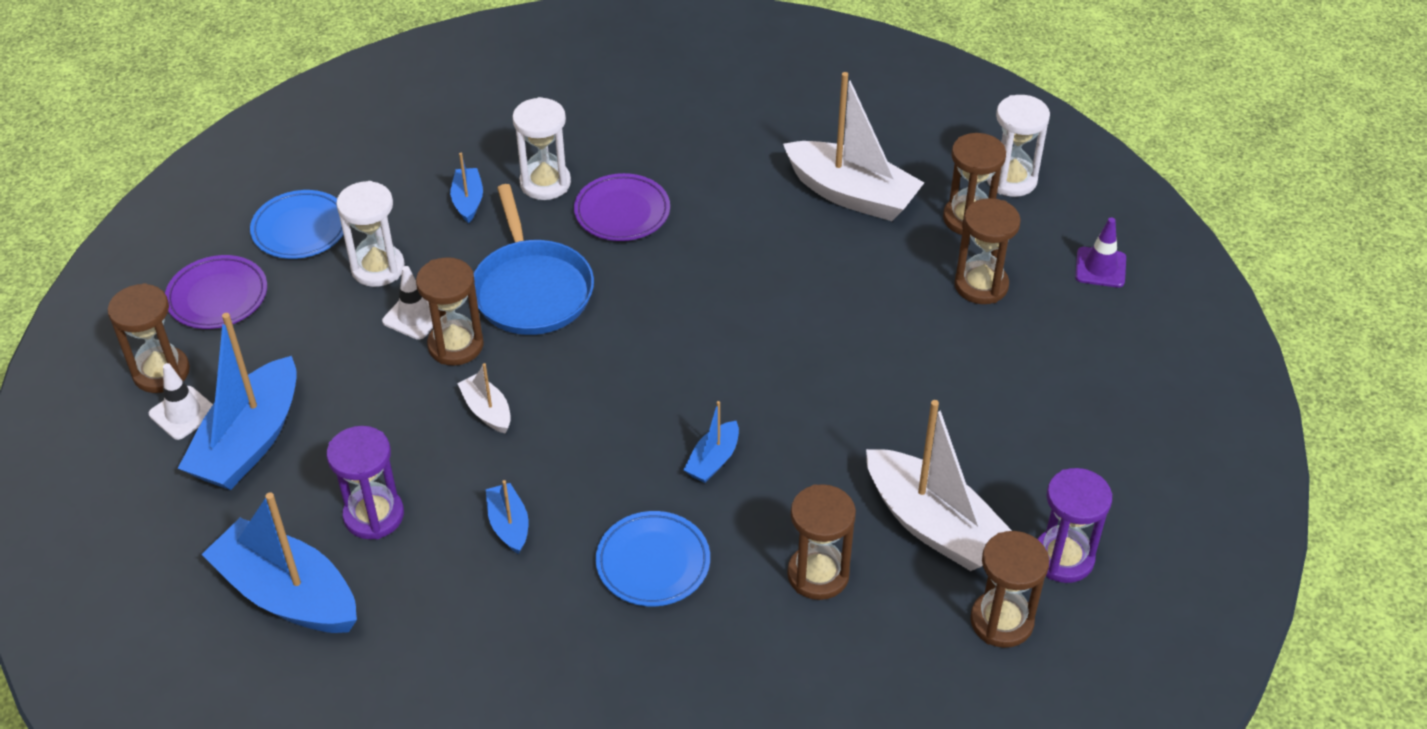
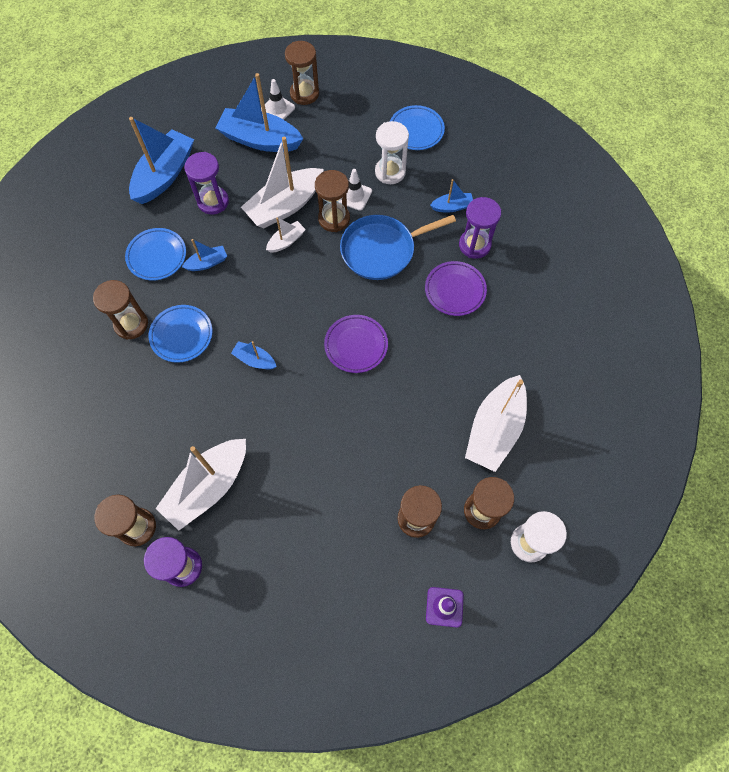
camera: 85 degrees right, 20 degrees up
(217, 297) = (360, 105): purple plate -> purple plate (356, 345)
(411, 410) = (285, 206): none -> white boat
(478, 604) = (157, 256): none -> blue plate
(545, 183) = (474, 245): white hourglass -> purple hourglass
(818, 574) = (172, 421): brown hourglass -> brown hourglass (131, 324)

